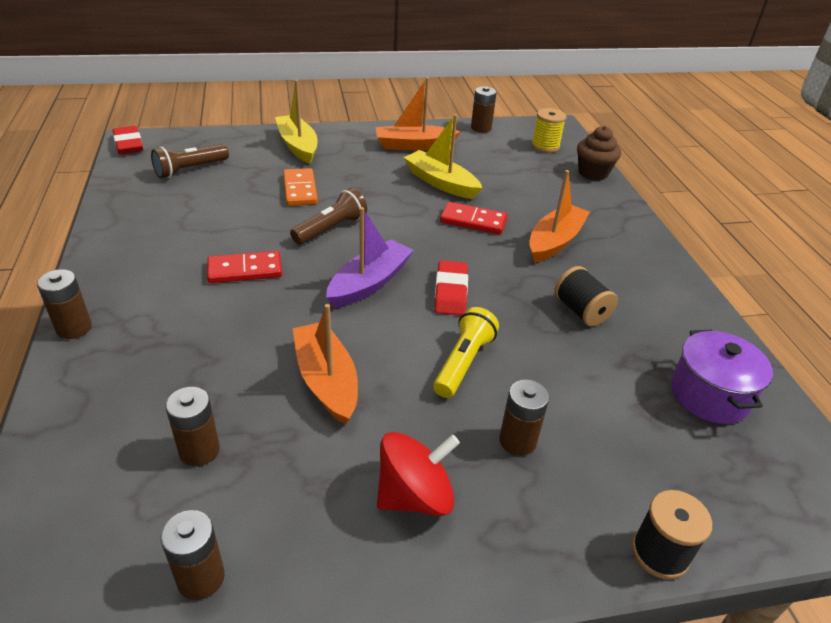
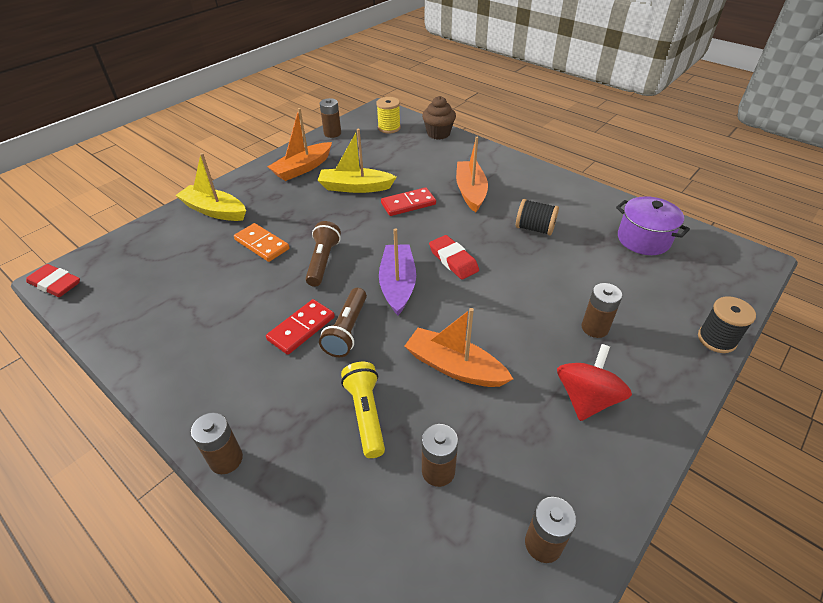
camera: 35 degrees left, 5 degrees up
(190, 169) = (147, 276): brown flashlight -> brown flashlight (347, 330)
(463, 362) = (514, 301): yellow flashlight -> yellow flashlight (366, 414)

